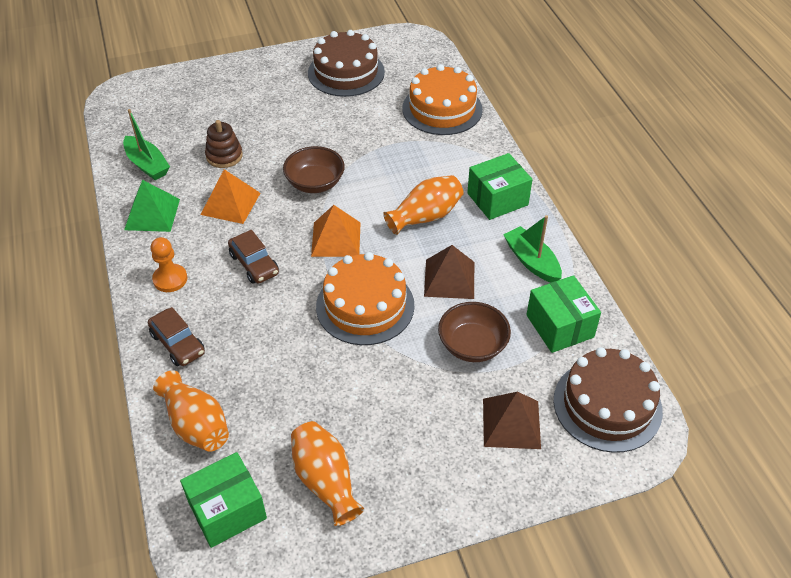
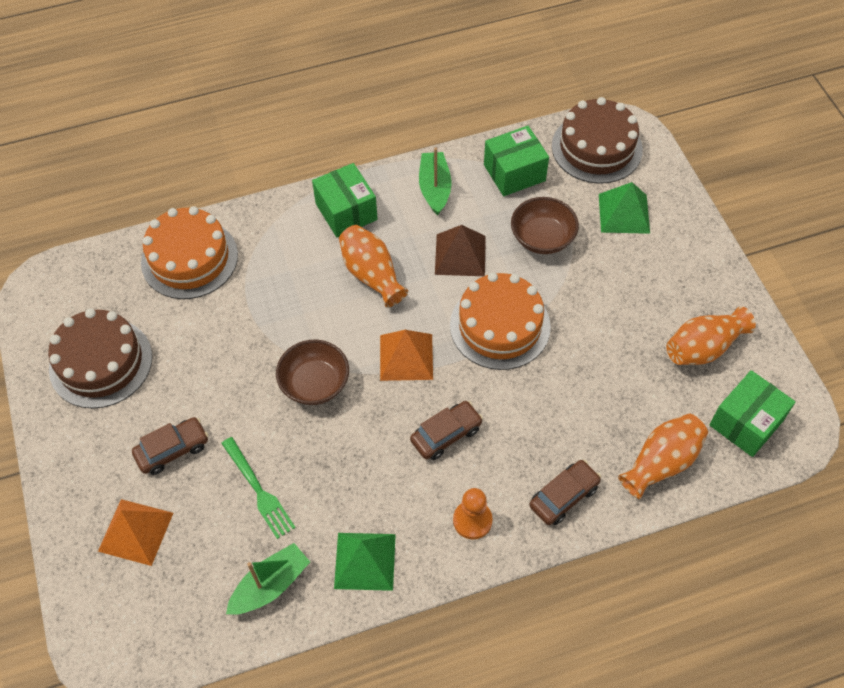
camera: 90 degrees left, 10 degrees up
(224, 156) = (259, 491): brown stacking toy -> green fork
(227, 510) = (746, 423): green box -> green box turned 75 degrees clockwise
(230, 203) = (347, 472): orange pyramid -> orange pyramid (135, 531)
(267, 111) = (172, 450): none -> brown car
(511, 423) = (624, 213): brown pyramid -> green pyramid
(531, 261) = (435, 188): green boat -> green boat turned 120 degrees clockwise

